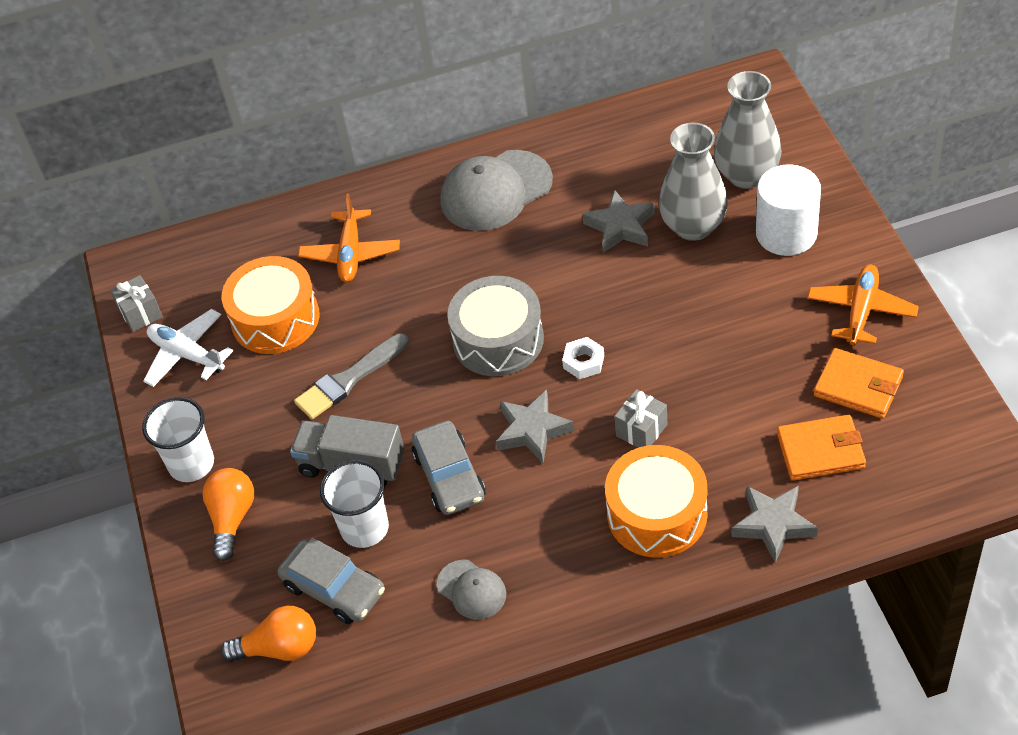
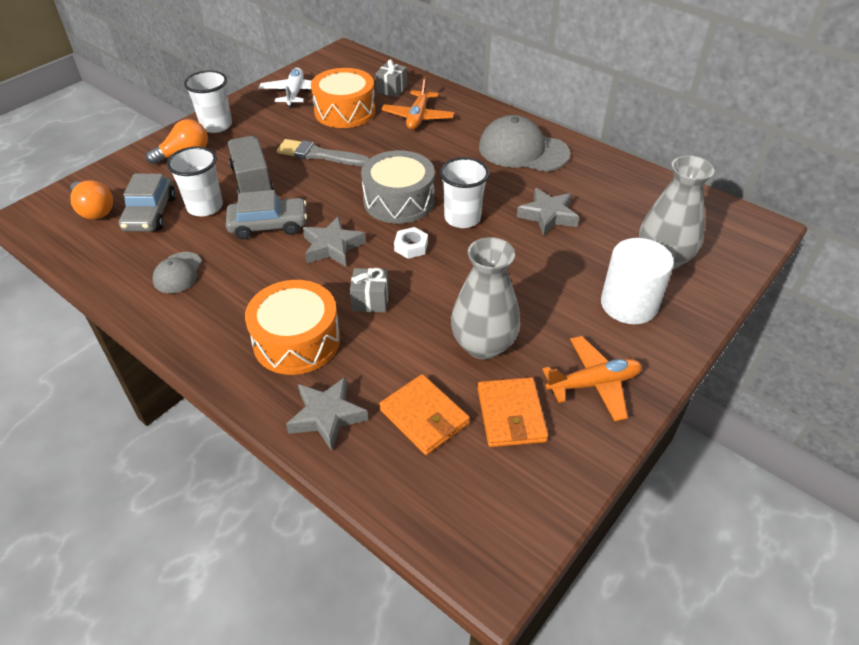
camera: 50 degrees right, 5 degrees down
(140, 313) = (313, 68): grey gift -> grey gift (392, 89)
(351, 253) = (418, 117): orange plane -> orange plane turned 45 degrees counterclockwise
(449, 476) = (268, 225): grey car -> grey car turned 135 degrees counterclockwise
(570, 298) = (462, 218): none -> white cup
(693, 226) = (584, 251): grey vase -> grey vase (483, 345)

